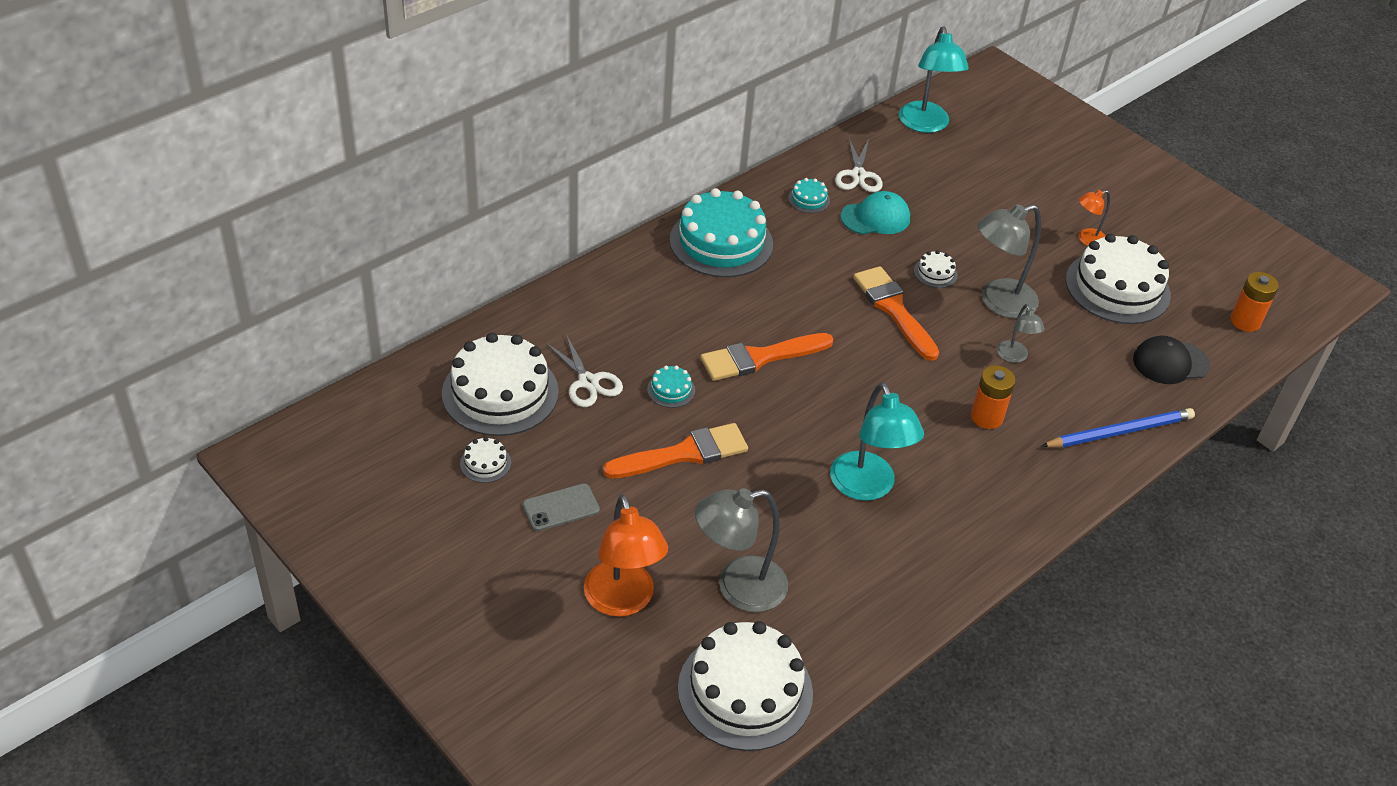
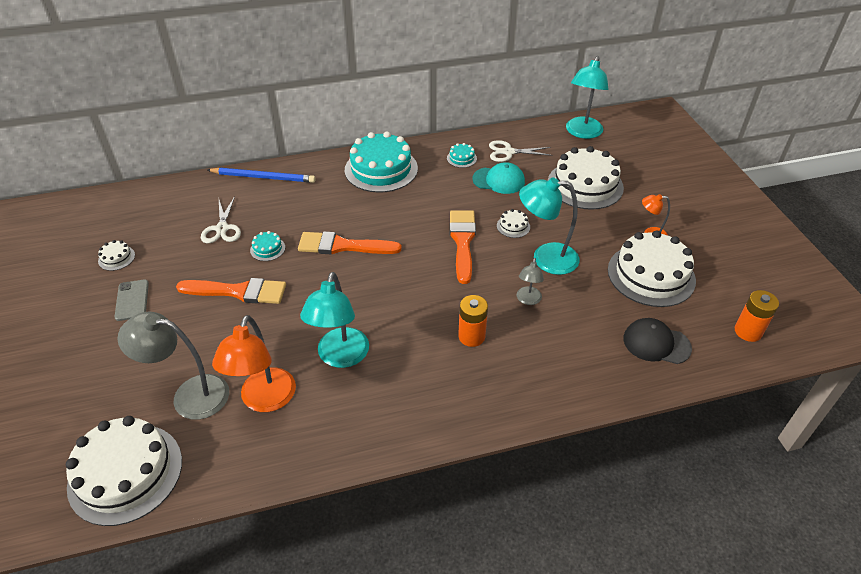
camera: 30 degrees right, 0 degrees up
(500, 392) = (166, 219): white cake -> white cake (585, 185)
(561, 508) = (132, 300): grey phone -> grey phone turned 75 degrees clockwise
(623, 601) = (109, 375): orange lamp -> orange lamp (264, 400)
(858, 175) = (508, 152): white scissors -> white scissors turned 60 degrees clockwise
(998, 302) = (545, 258): grey lamp -> turquoise lamp
(1120, 432) = (572, 383): blue pencil -> blue pencil (263, 177)

